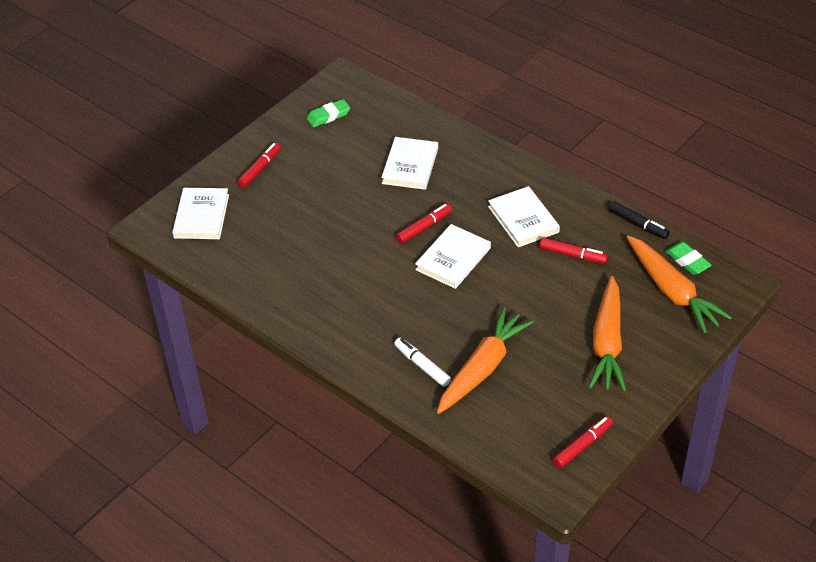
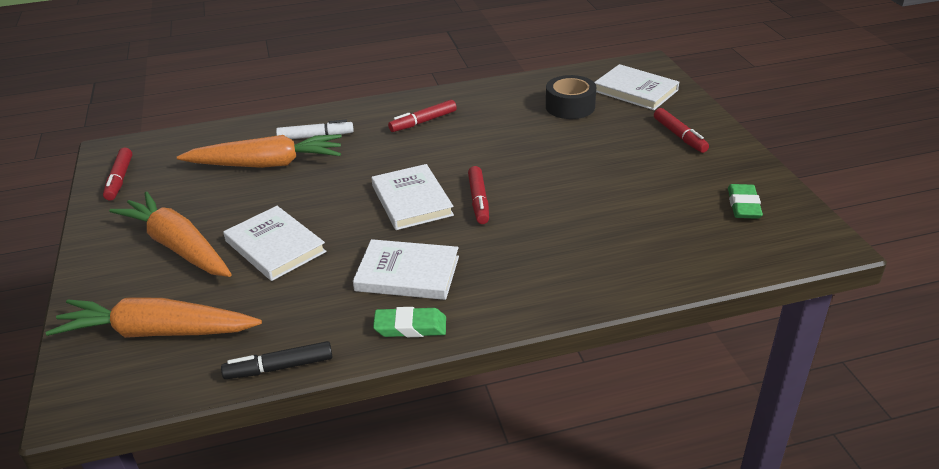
camera: 125 degrees right, 10 degrees down
(256, 241) = (570, 106): none -> black tape
(410, 166) = (590, 229): white book -> white book (275, 246)
(482, 368) = (267, 164): orange carrot -> orange carrot turned 75 degrees counterclockwise
(572, 255) = (309, 284): red marker -> red marker (423, 122)
(687, 261) = (171, 376): green eraser -> green eraser (410, 327)

